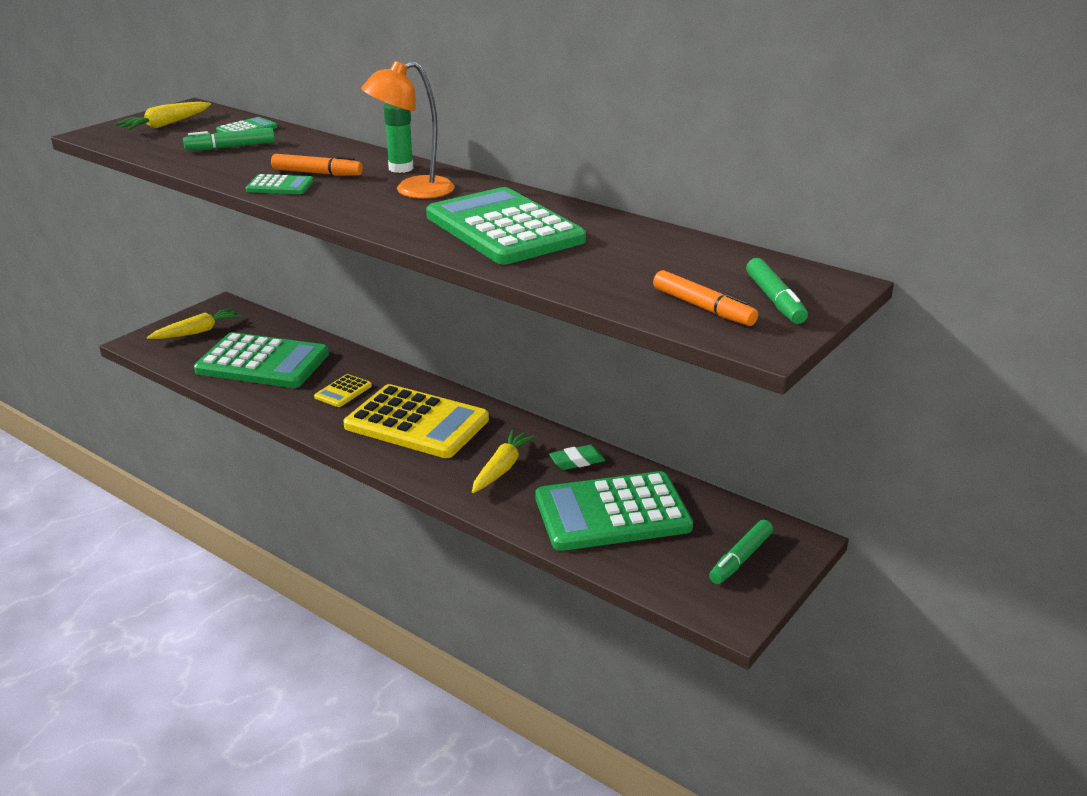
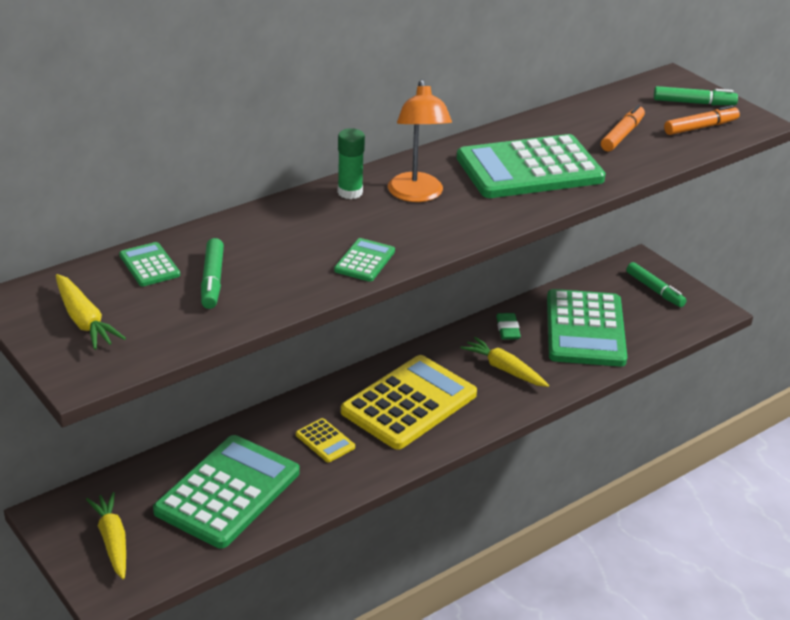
camera: 75 degrees left, 5 degrees up
(317, 173) = (337, 237): orange marker -> orange marker (622, 135)

